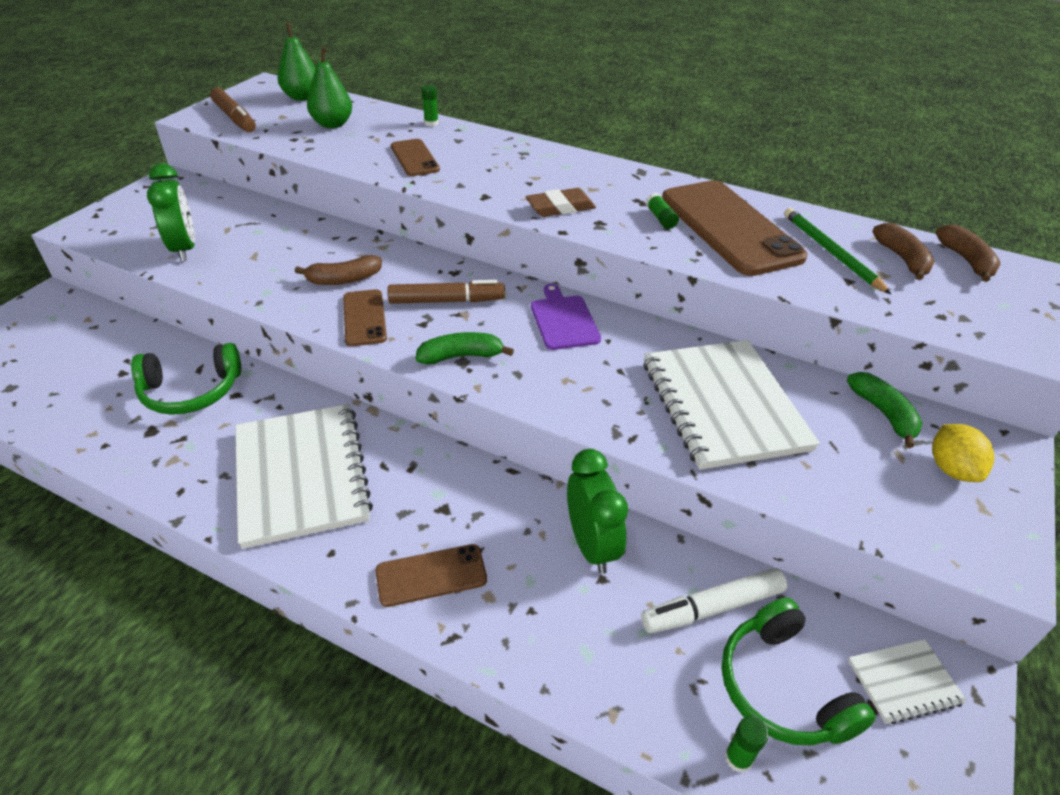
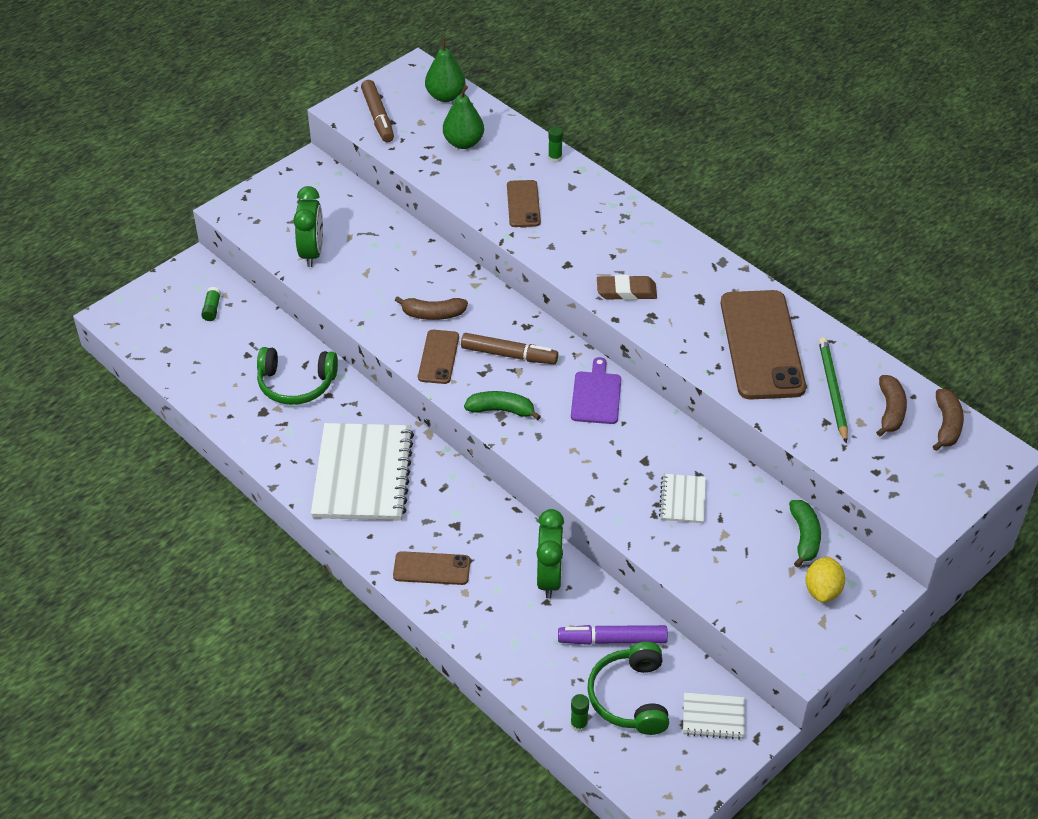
camera: 20 degrees right, 5 degrees up
(660, 218) = (707, 322): green glue stick -> green glue stick (212, 309)
(713, 607) = (613, 640): white marker -> purple marker
(723, 405) = (682, 500): white notebook -> white notebook, size x0.46

